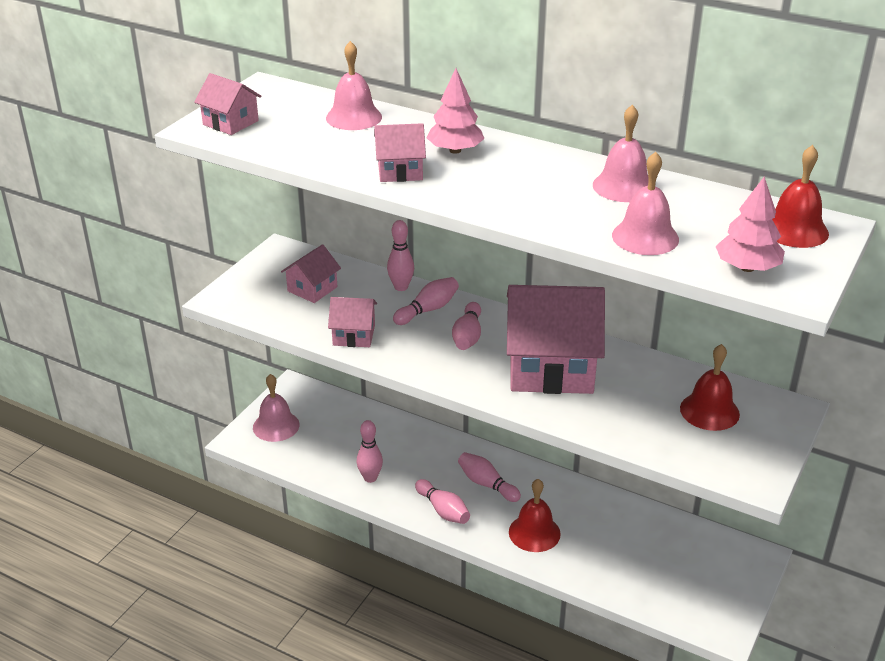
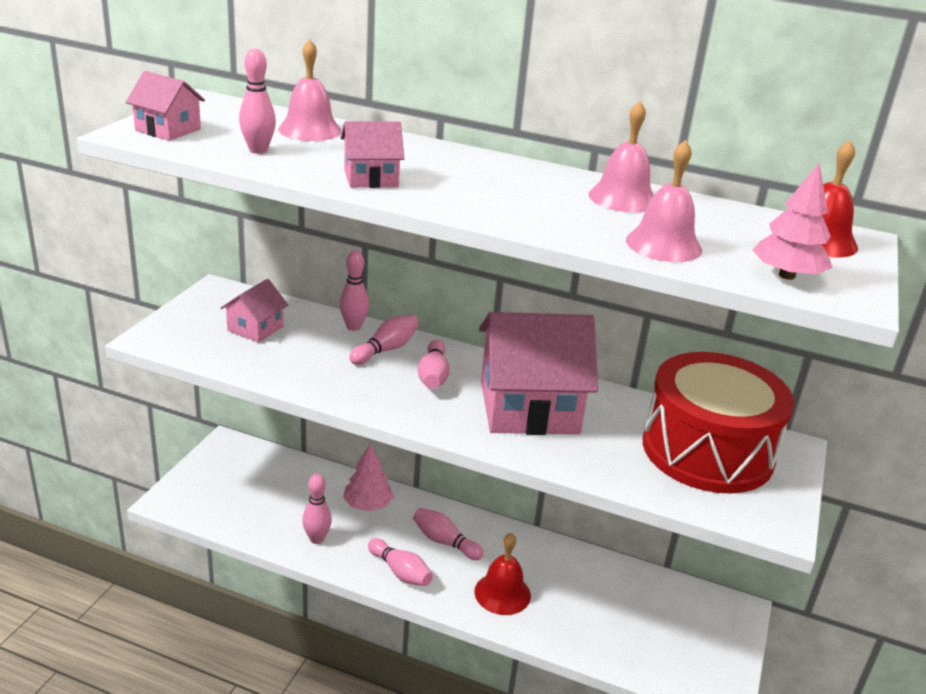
camera: 10 degrees left, 5 degrees down
(276, 426) = (208, 485): pink bell -> none
(306, 143) = (258, 150): none -> pink bowling pin
(354, 335) = (306, 375): pink house -> none
(455, 150) = (429, 162): pink tree -> pink tree (368, 505)
(709, 411) = (707, 450): red bell -> red drum

